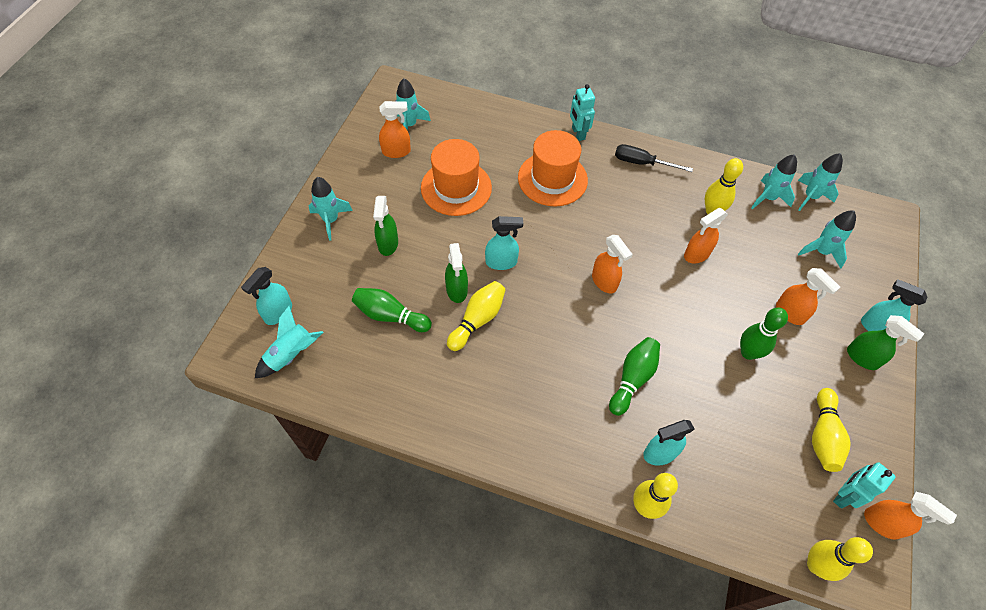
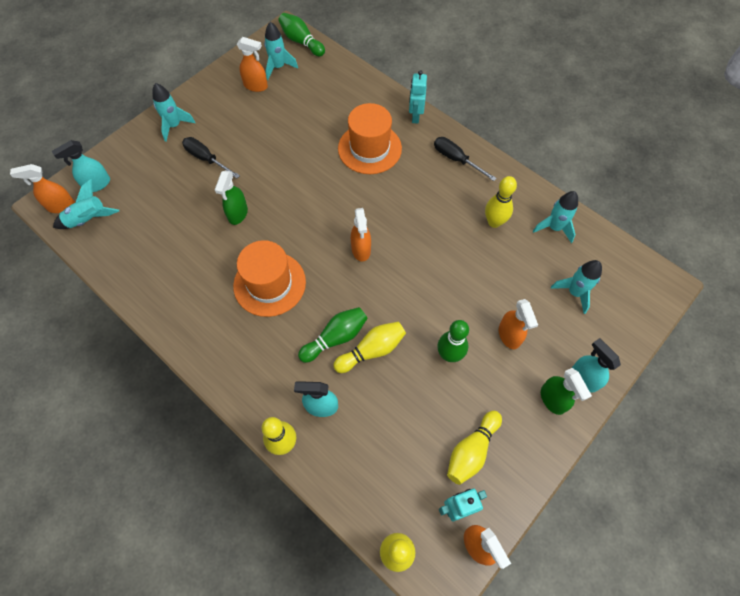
camera: 25 degrees right, 5 degrees up
(388, 244) = (206, 159): green spray bottle -> black screwdriver
(390, 316) = (176, 216): green bowling pin -> green bowling pin (301, 42)
(456, 188) = (286, 131): orange hat -> orange hat (269, 284)
(477, 320) = (240, 244): yellow bowling pin -> yellow bowling pin (372, 350)
(501, 262) = (286, 204): turquoise spray bottle -> none
(696, 254) = (456, 255): orange spray bottle -> orange spray bottle (61, 206)
(810, 197) = (596, 240): turquoise rocket -> none

